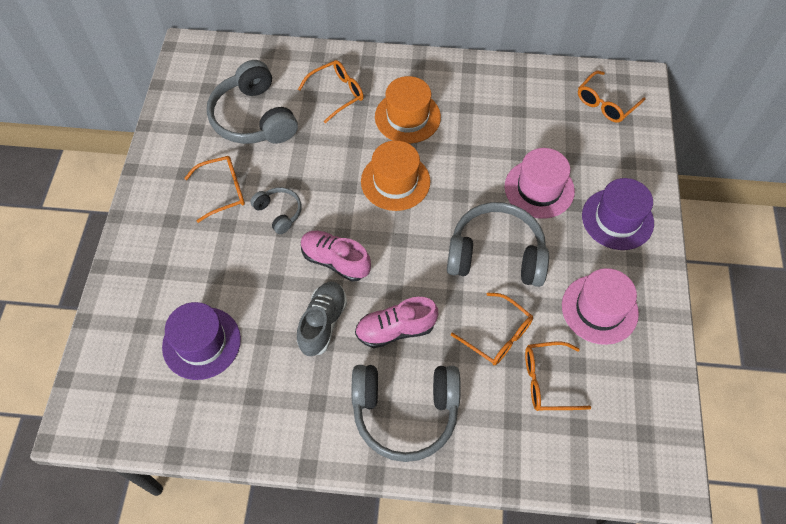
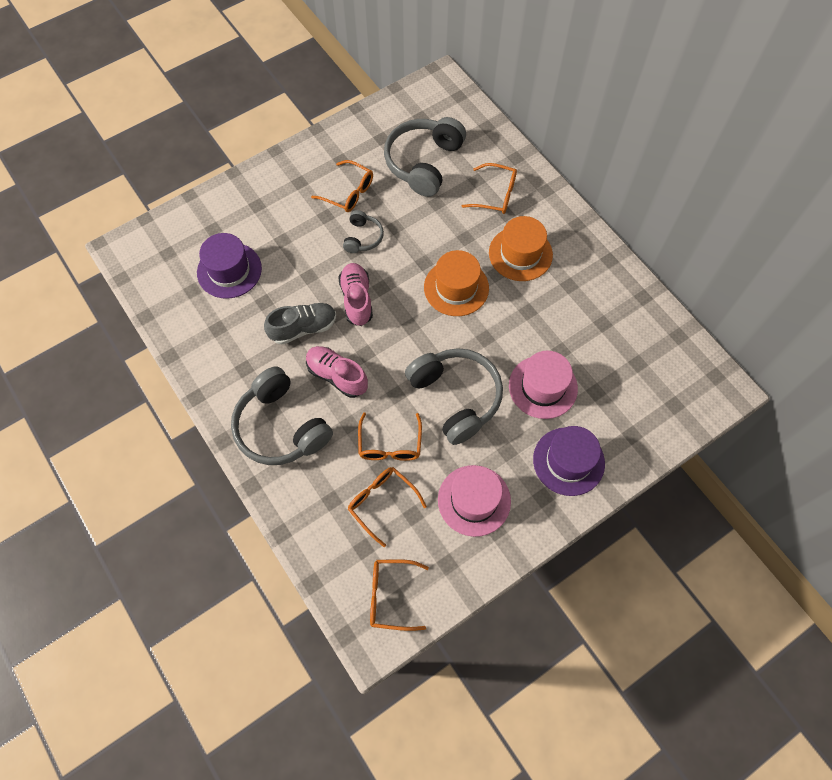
camera: 50 degrees right, 5 degrees up
(605, 104) = (675, 380): orange glasses -> orange glasses (390, 596)

